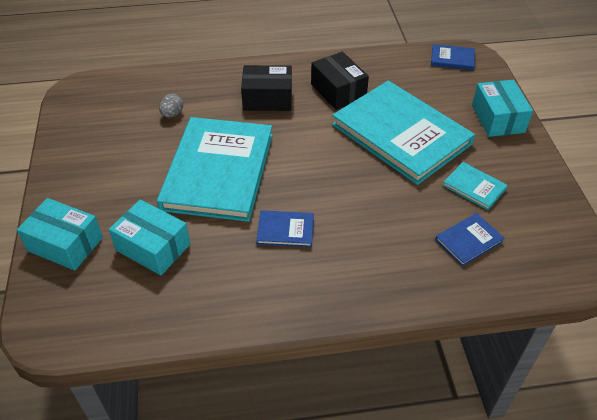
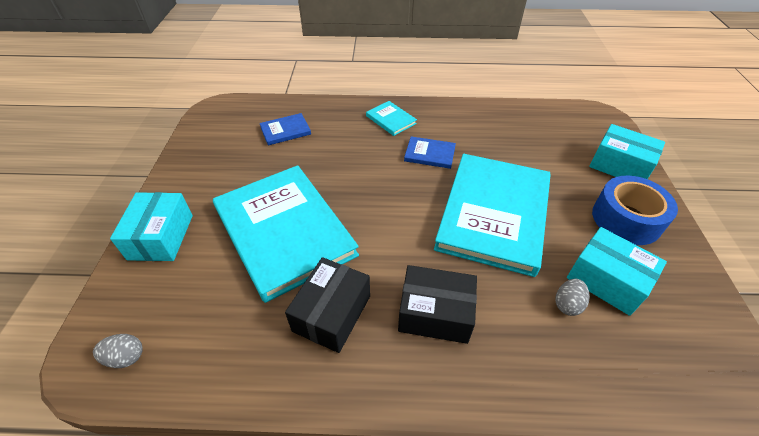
camera: 170 degrees left, 0 degrees up
(93, 182) = (626, 219): none -> blue tape
(153, 247) = (541, 155): turquoise box -> turquoise box (607, 280)
(338, 91) = (332, 313): black box -> black box turned 45 degrees clockwise
(452, 59) = (126, 357): blue book -> grey egg
(474, 187) = (249, 168): turquoise book -> turquoise book (391, 120)

